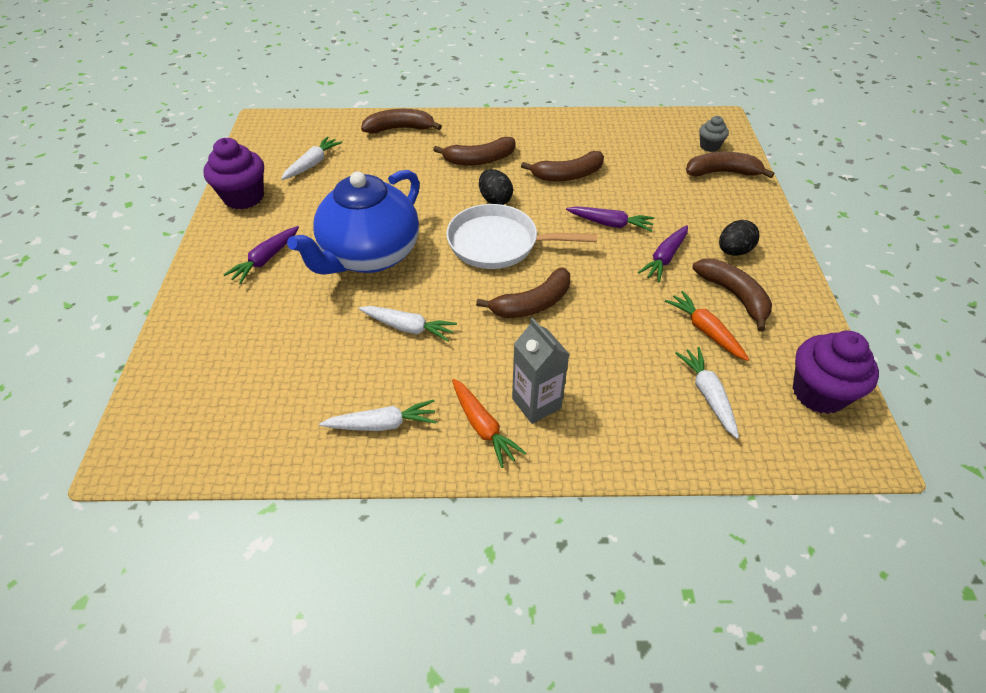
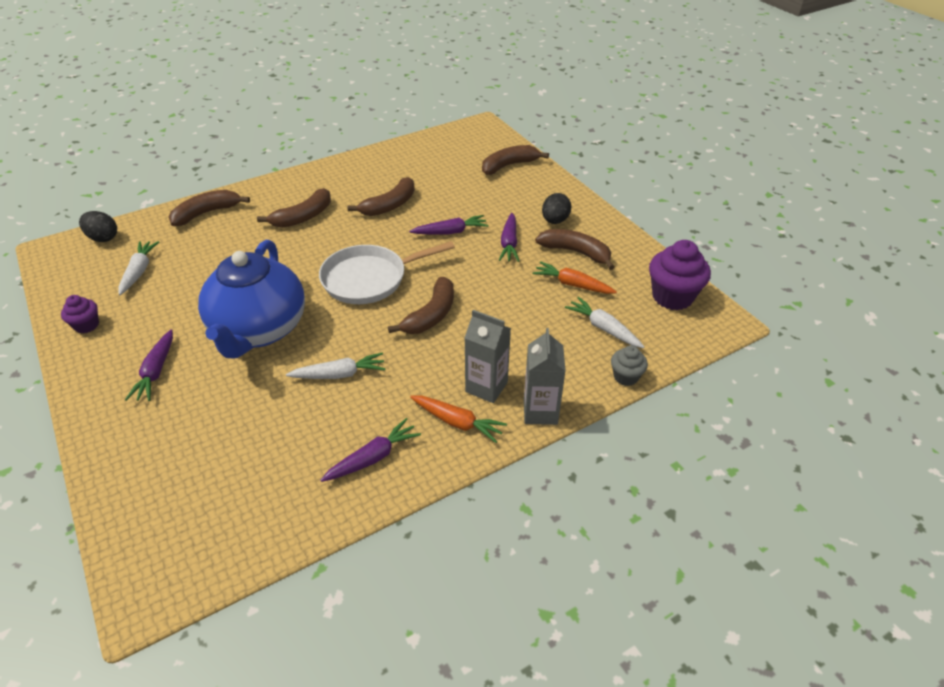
camera: 30 degrees left, 5 degrees down
(244, 197) = (87, 325): purple cupcake -> purple cupcake, size x0.54
(382, 424) = (373, 457): white carrot -> purple carrot
(495, 200) = (341, 245): black egg -> black egg (103, 238)
(574, 456) = (540, 411): none -> grey carton
(709, 146) = (486, 148): grey cupcake -> grey cupcake (625, 377)

